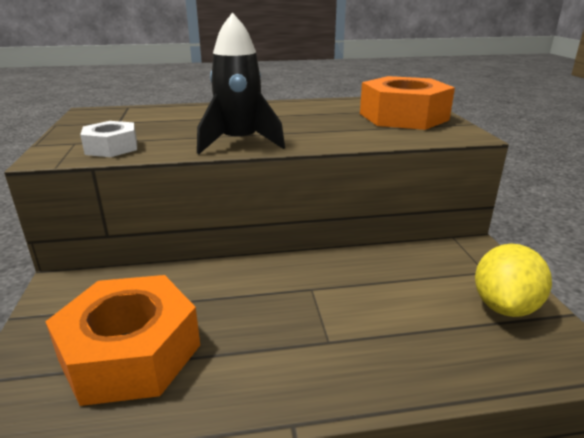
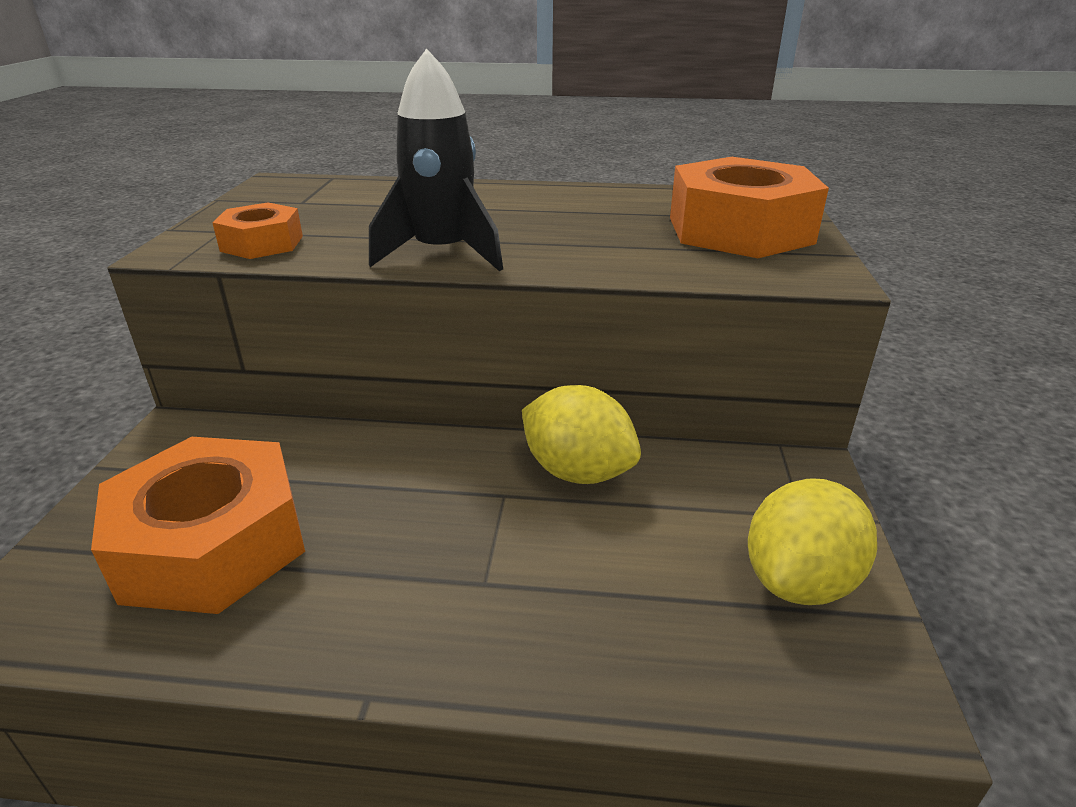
camera: 15 degrees right, 5 degrees up
(111, 147) = (262, 243): white nut -> orange nut
(348, 268) = (577, 472): none -> yellow lemon

